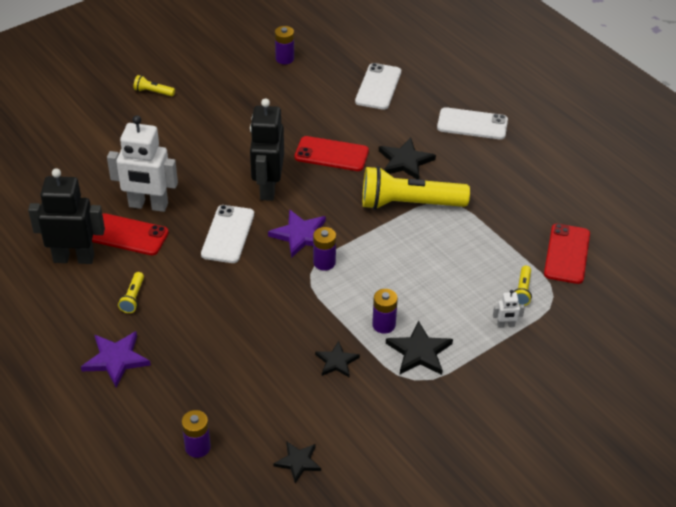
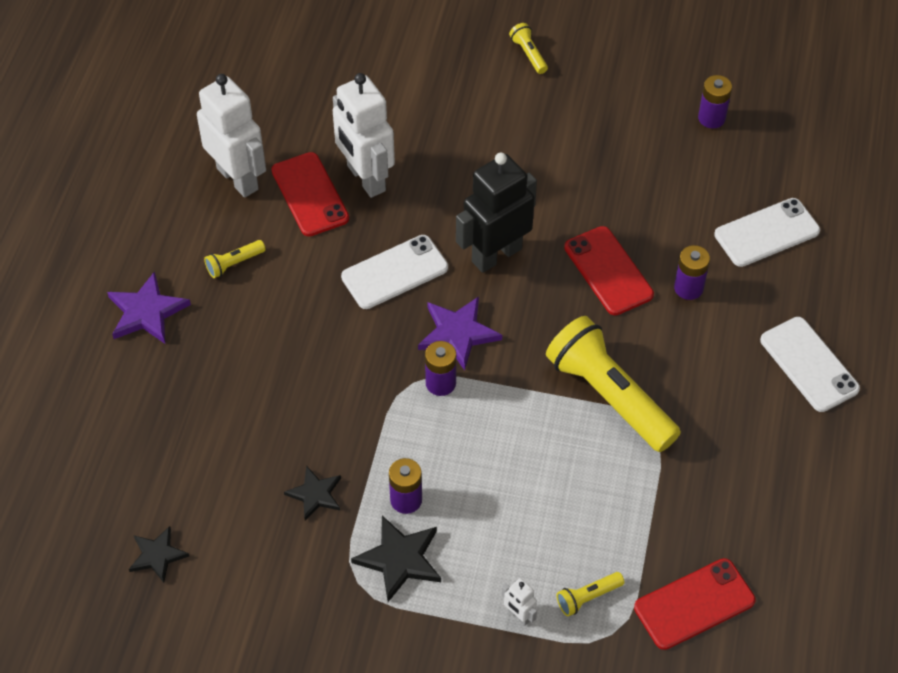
camera: 50 degrees right, 10 degrees up
(74, 258) = (238, 178): black robot -> white robot
(197, 447) = (102, 458): purple battery -> purple battery (688, 288)
(405, 161) = (673, 344): black star -> none

